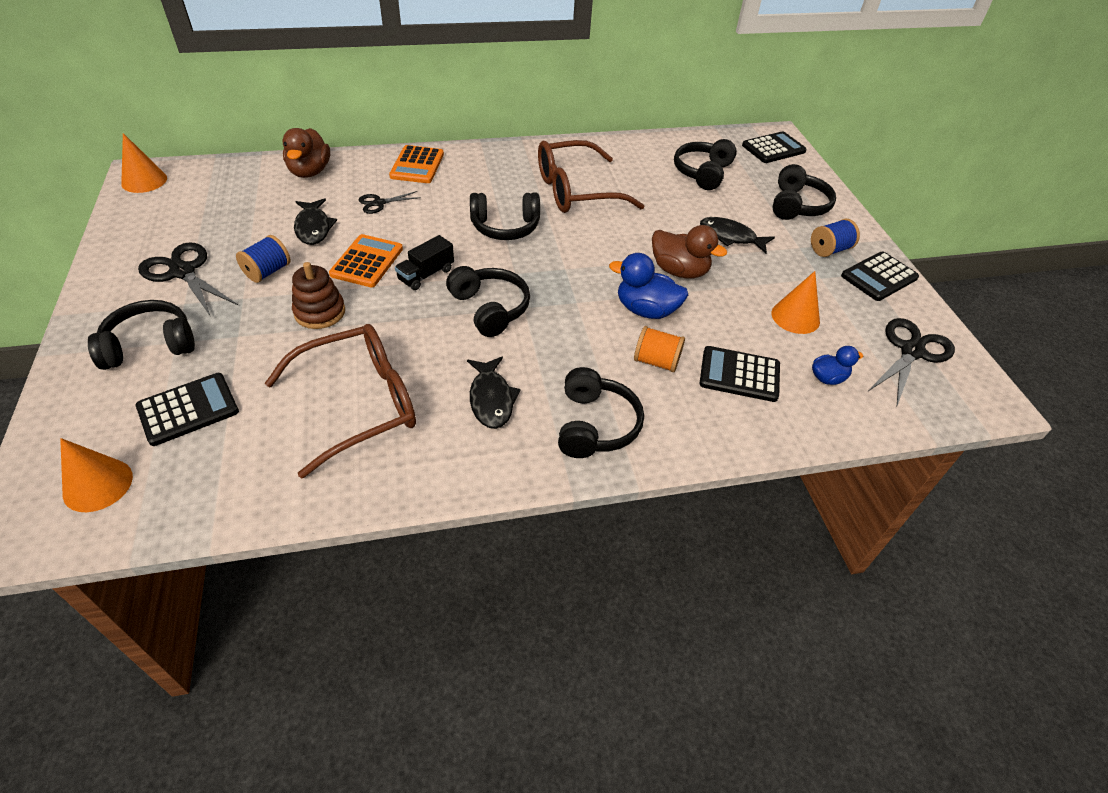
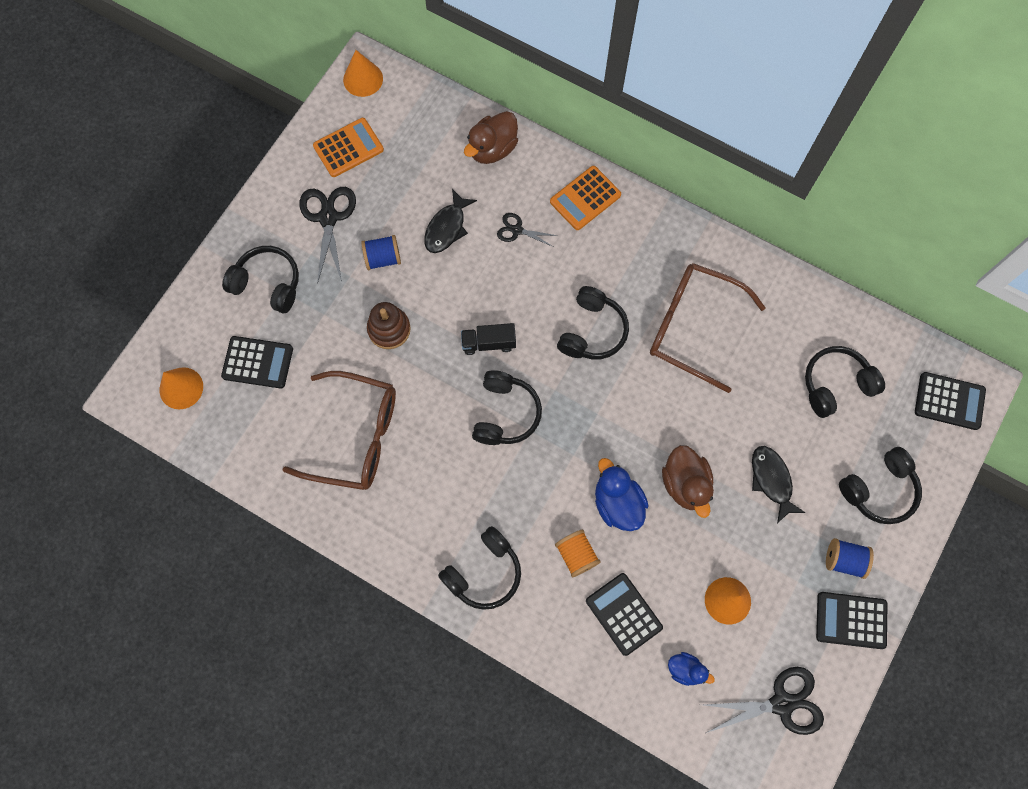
camera: 45 degrees right, 25 degrees up
(367, 262) = (457, 297): orange calculator -> orange calculator (348, 148)
(491, 399) = (437, 498): black fish -> none
(505, 227) = (592, 331): black headphones -> black headphones turned 105 degrees counterclockwise

